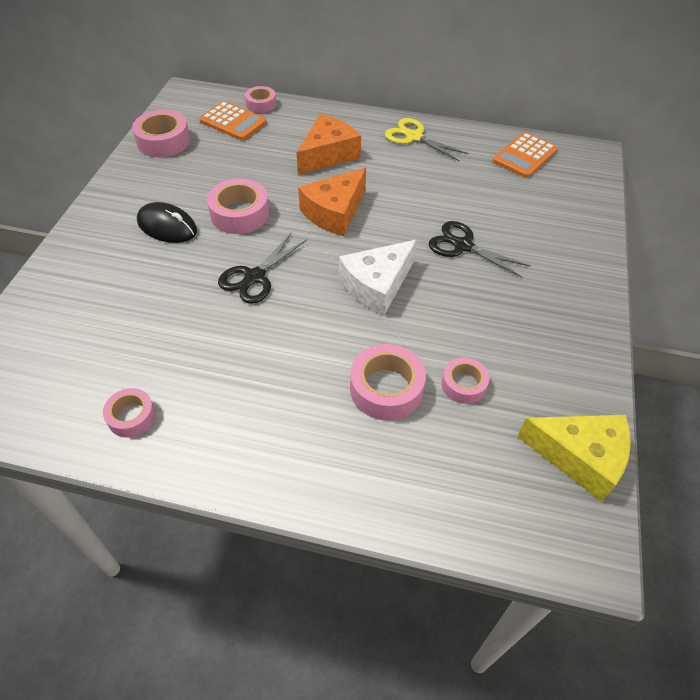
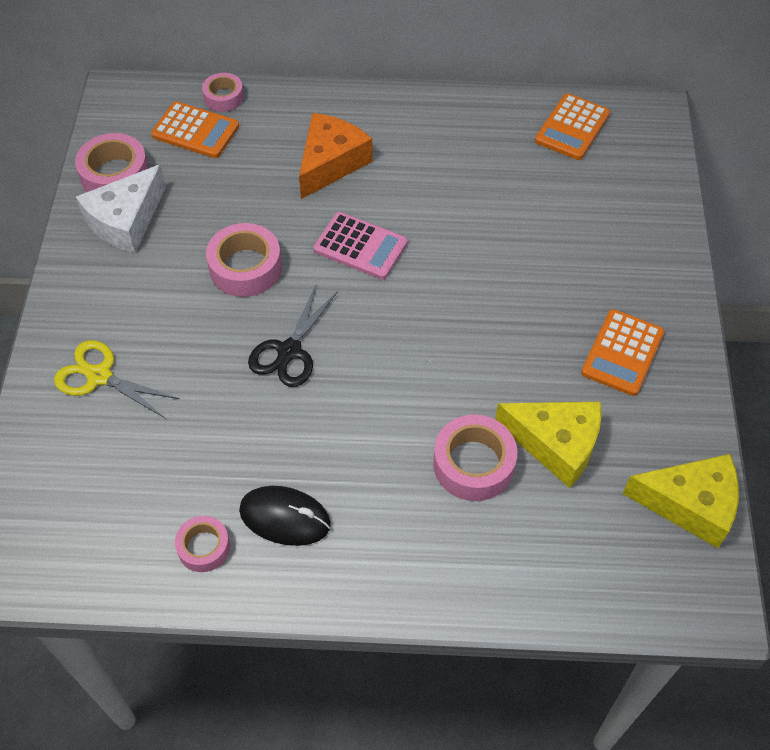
camera: 10 degrees left, 5 degrees up
(167, 226) = (162, 300): black mouse -> black mouse (285, 517)
(334, 212) = (360, 246): orange cheese -> pink calculator
(377, 285) = (434, 338): white cheese -> white cheese (126, 221)
(414, 137) = (431, 119): yellow scissors -> yellow scissors (99, 376)
(462, 246) = (521, 268): black scissors -> none
(463, 385) = (556, 444): pink tape -> yellow cheese
(537, 321) = (622, 353): none -> orange calculator

